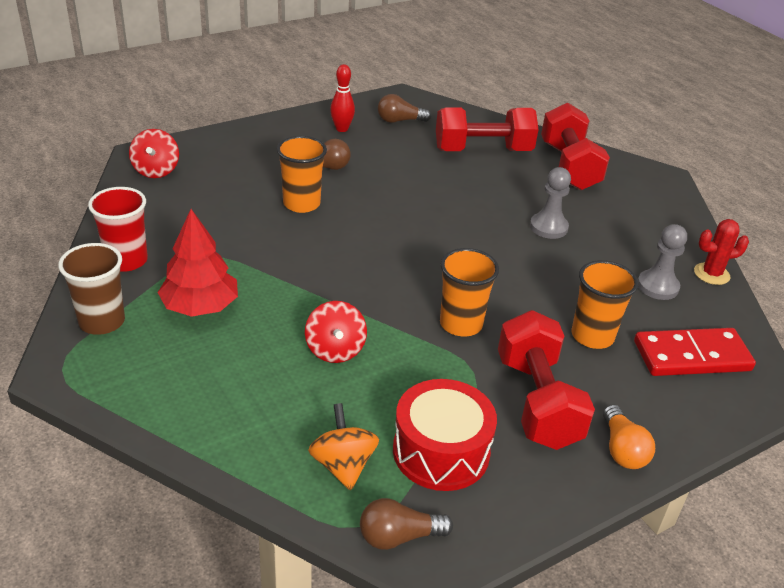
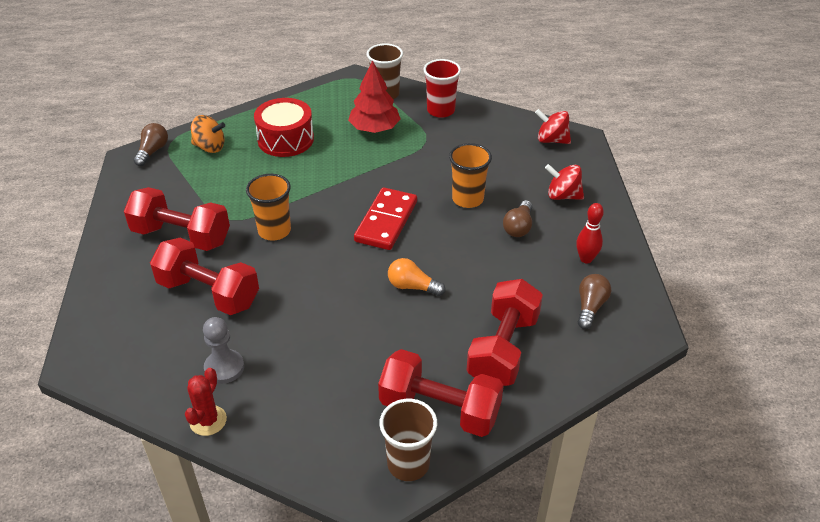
camera: 120 degrees right, 5 degrees up
(335, 350) = (295, 169): red spinning top -> red spinning top (563, 196)
(441, 451) = (185, 183): red drum -> red drum (285, 139)
(548, 227) = (349, 336): grey pawn -> none
(592, 336) = (208, 293): orange cup -> red dumbbell
(622, 449) = (115, 255): orange light bulb -> orange light bulb (412, 286)
(627, 169) = (408, 464): none -> brown cup
(691, 356) = (143, 339): red domino -> red domino (386, 221)

